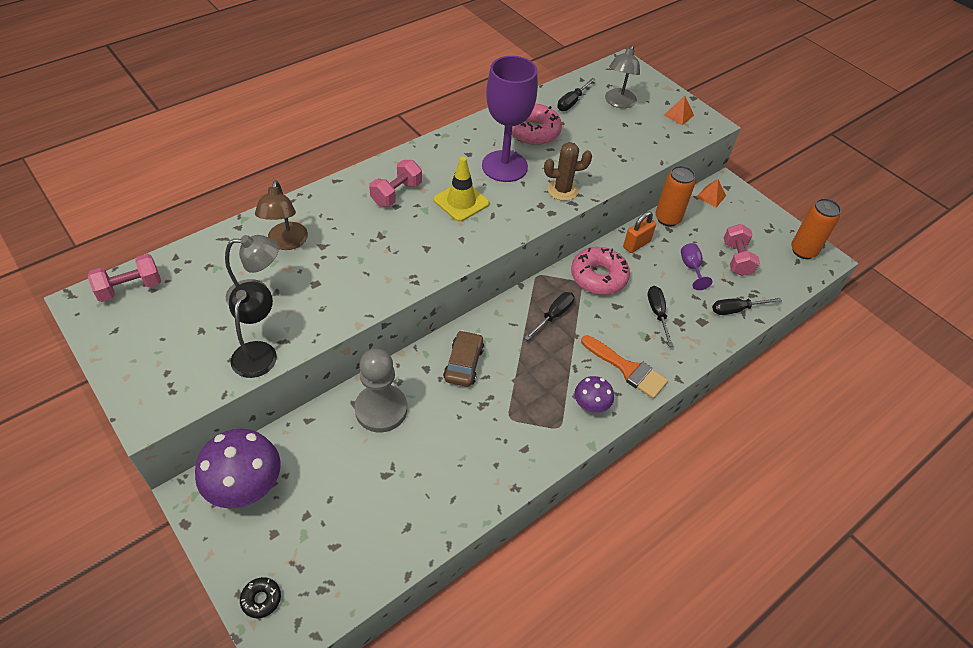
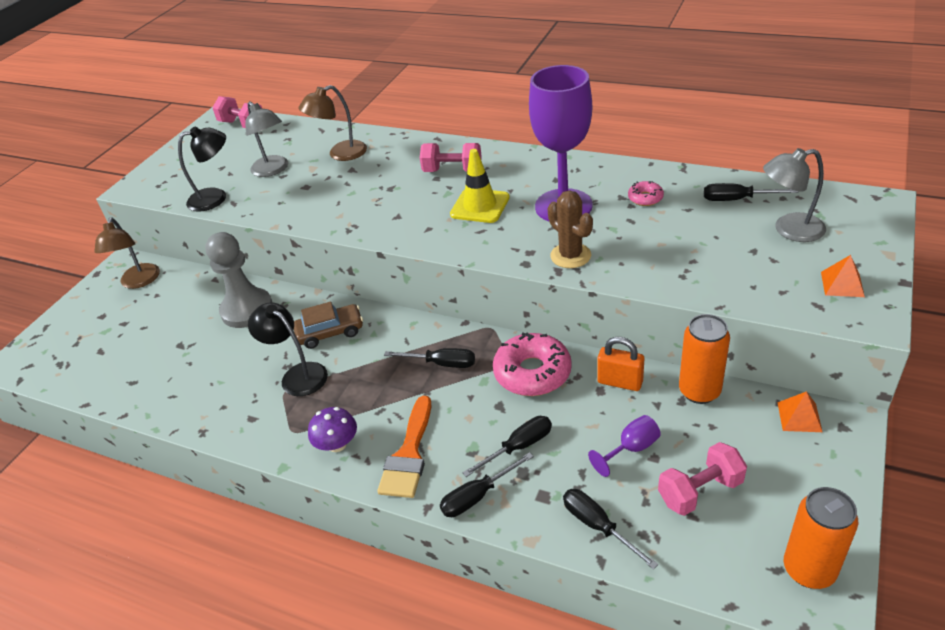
camera: 70 degrees right, 10 degrees down
(245, 485) = (139, 282): purple mushroom -> brown lamp
(261, 599) = (44, 338): black donut -> none
(497, 402) = (297, 375): none -> black lamp
(533, 131) = (645, 198): pink donut -> pink donut, size x0.49
(684, 350) = (478, 496): none -> black screwdriver

